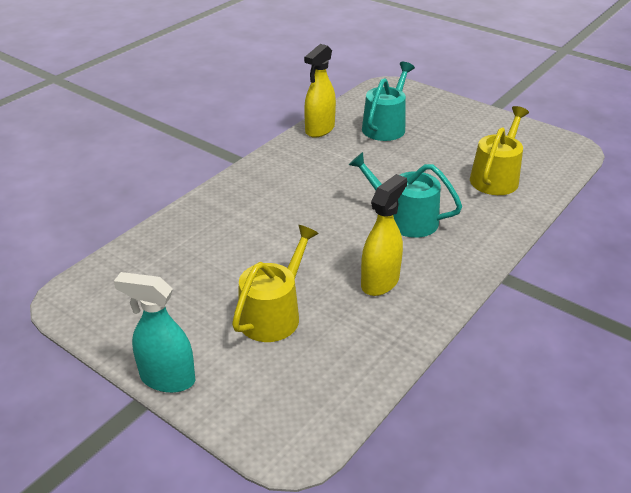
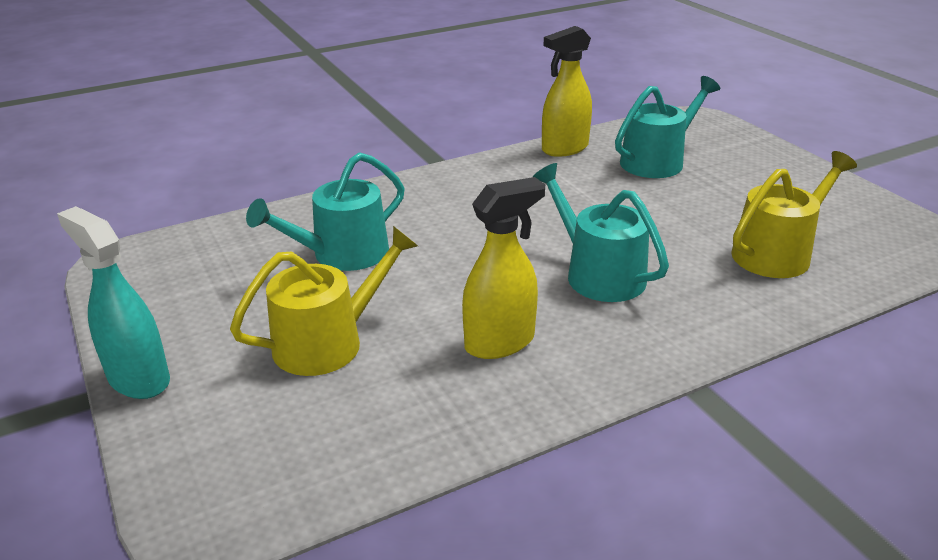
camera: 25 degrees right, 5 degrees down
(231, 249) = (342, 254): none -> turquoise watering can

